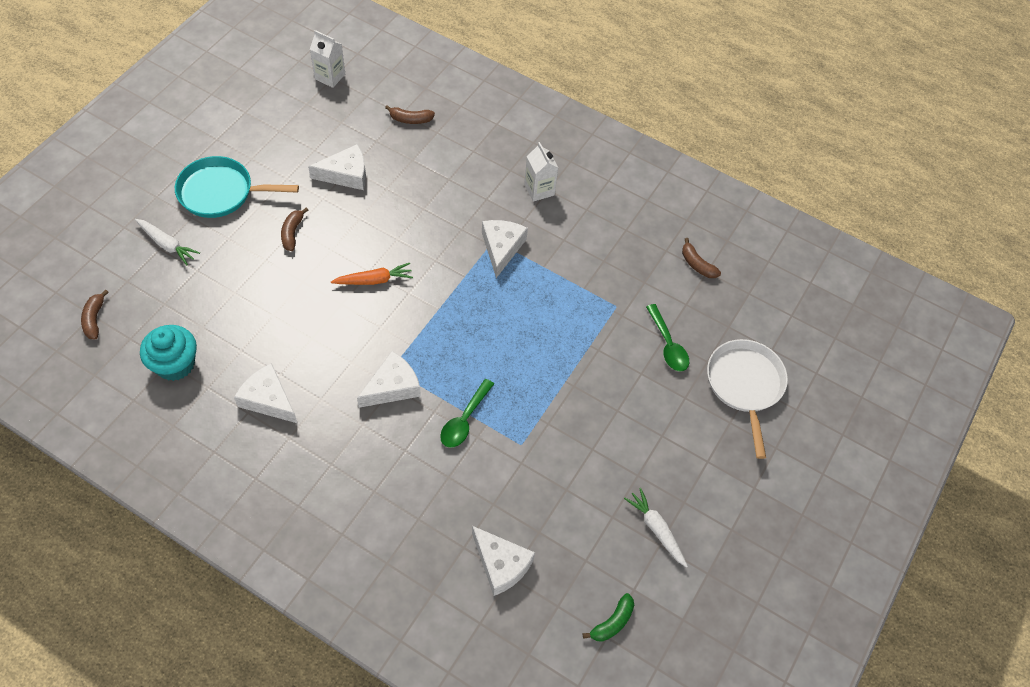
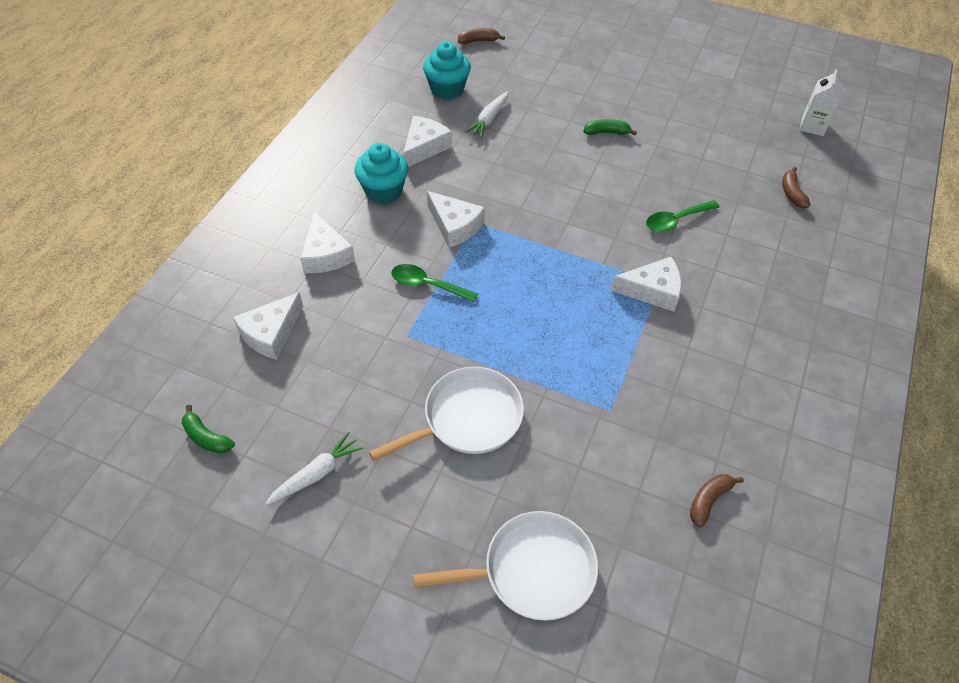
camera: 85 degrees right, 5 degrees down
(167, 244) = (564, 63): white carrot -> white carrot (489, 119)
(220, 192) = (633, 82): turquoise pan -> none
(292, 233) = (607, 132): brown banana -> green banana
(327, 446) = (383, 191): none -> turquoise cupcake
(346, 174) = (693, 156): white cheese -> white cheese (325, 254)
(374, 280) = (573, 195): orange carrot -> none
(539, 190) = (751, 316): white carton -> none
(614, 408) = (467, 418): none -> white pan
(668, 345) = (570, 471): green spoon -> green spoon (676, 220)

